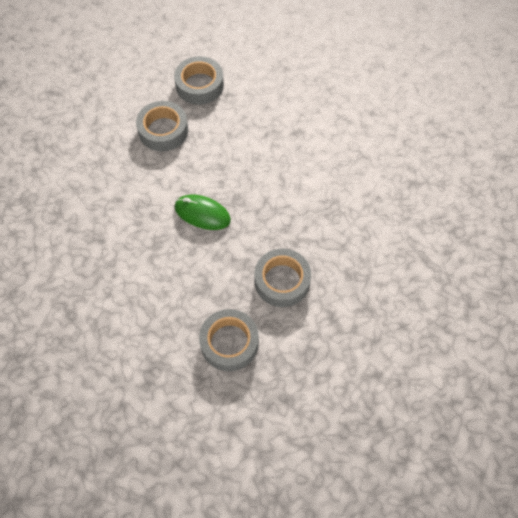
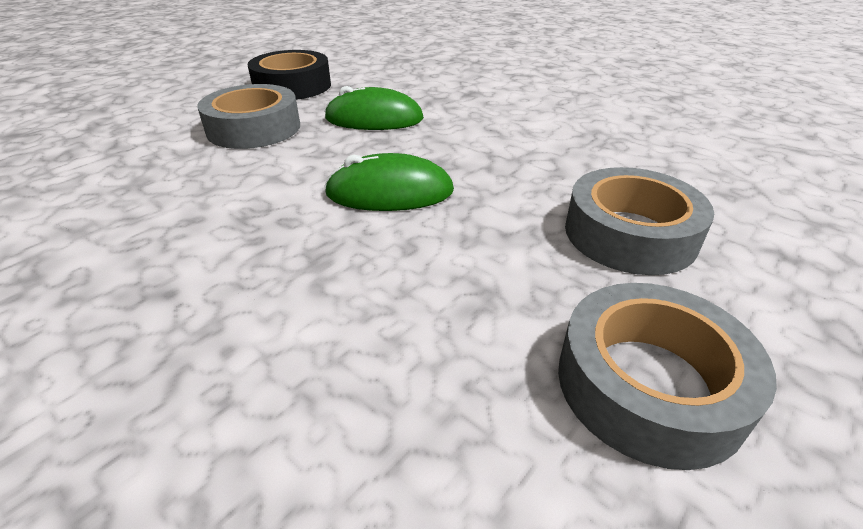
camera: 25 degrees left, 25 degrees down
(199, 85) = (292, 86): grey tape -> black tape
(227, 144) = (374, 119): none -> green mouse

